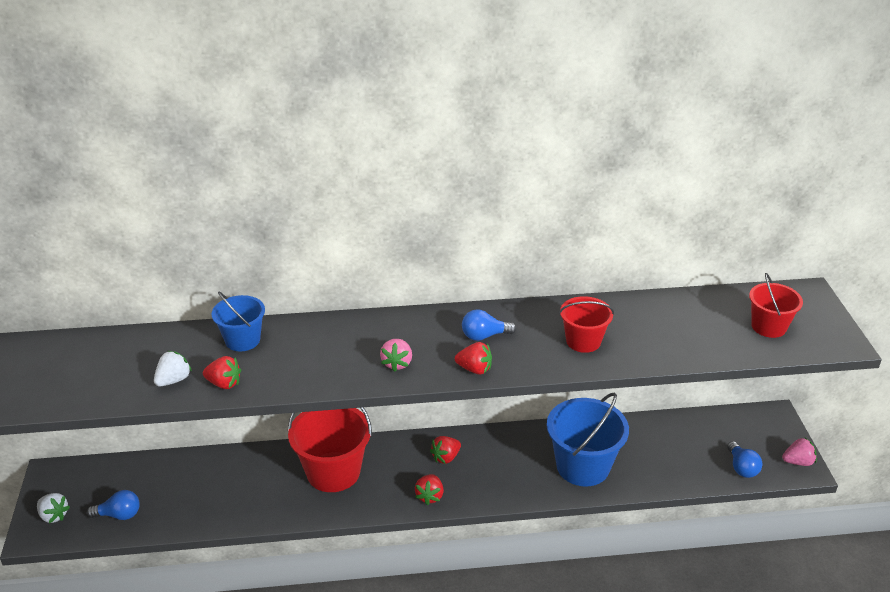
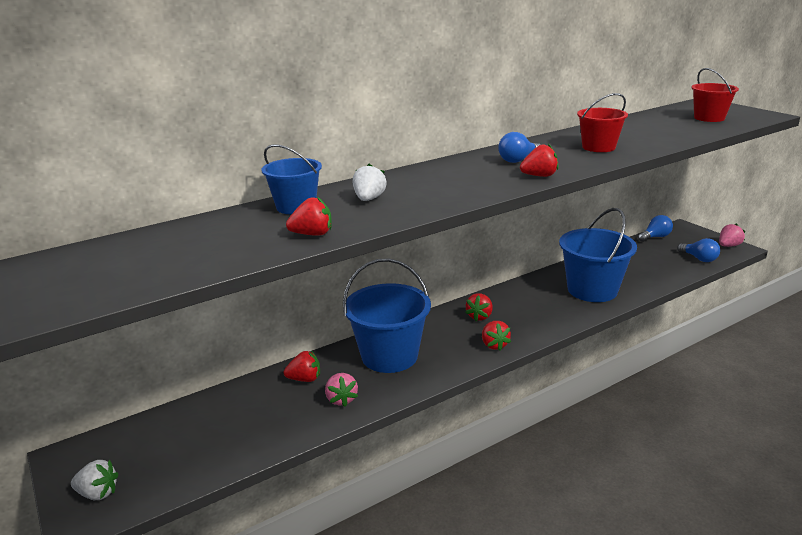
camera: 25 degrees left, 10 degrees down
(119, 515) = (184, 464): blue light bulb -> blue light bulb (655, 237)
(174, 380) = (251, 245): white strawberry -> white strawberry (369, 199)
(251, 469) = (305, 379): none -> red strawberry
(333, 472) = (389, 356): red bucket -> blue bucket
(397, 363) = (468, 187): pink strawberry -> pink strawberry (341, 399)

